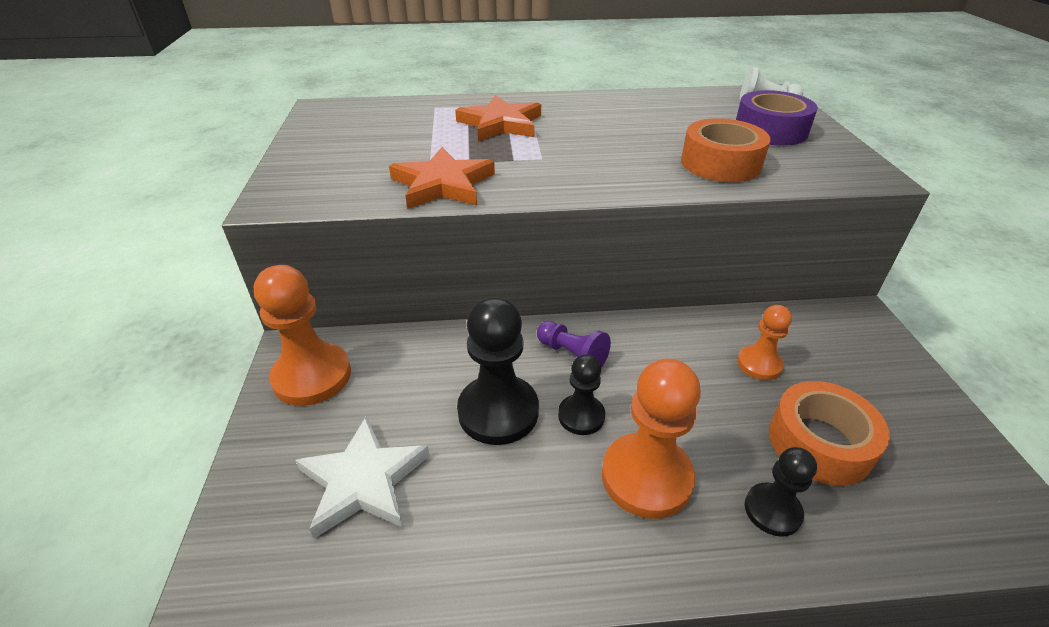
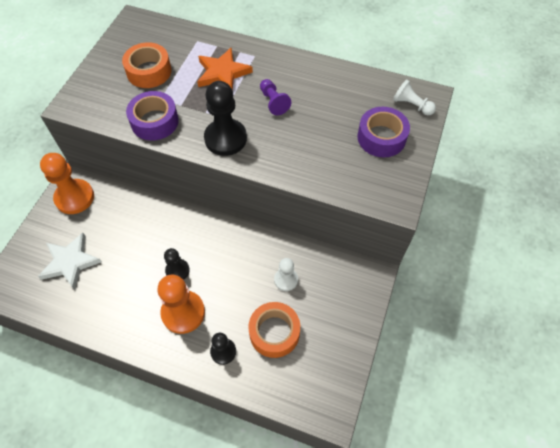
camera: 25 degrees right, 20 degrees up
(443, 184) = (154, 121): orange star -> purple tape
(498, 411) = (143, 252): black pawn -> black pawn (225, 138)
(572, 355) = (197, 235): purple pawn -> purple pawn (273, 102)
(720, 163) = (317, 158): orange tape -> orange tape (149, 71)
(759, 364) = (286, 280): orange pawn -> white pawn

